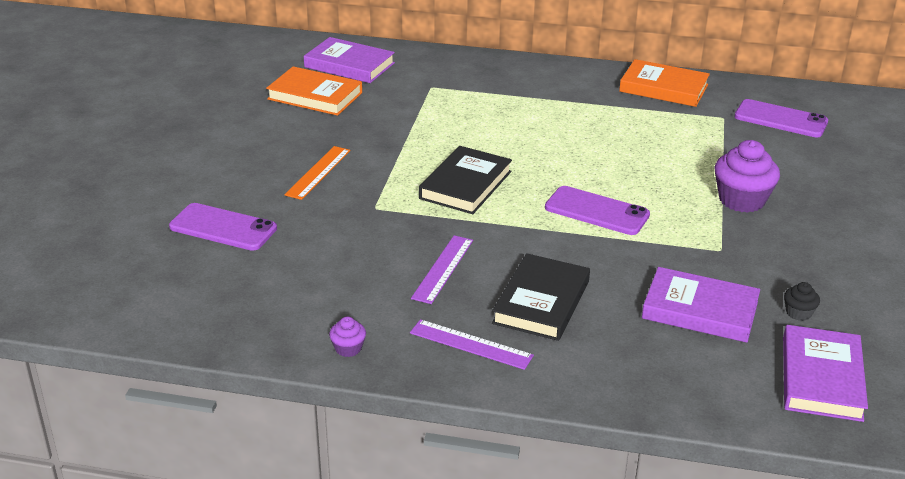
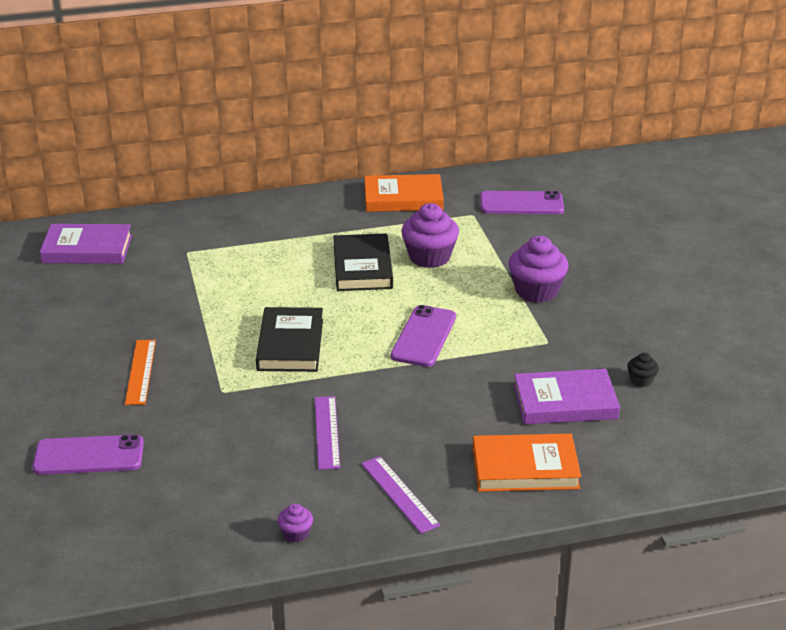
camera: 25 degrees left, 0 degrees up
(315, 96) = (76, 292): orange book -> orange book (525, 468)
(471, 344) = (399, 494): purple ruler -> purple ruler turned 60 degrees clockwise
(541, 302) = (433, 436): black book -> black book (363, 267)
(597, 211) = (423, 336): purple phone -> purple phone turned 75 degrees counterclockwise
(653, 144) = (429, 257): none -> purple cupcake
(821, 378) = (690, 431): purple book -> none

